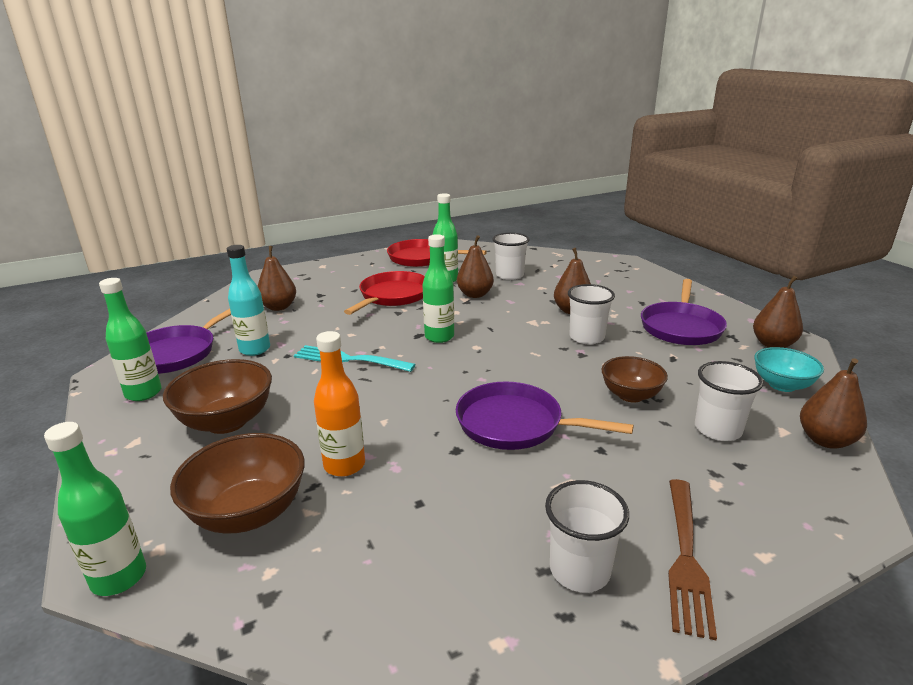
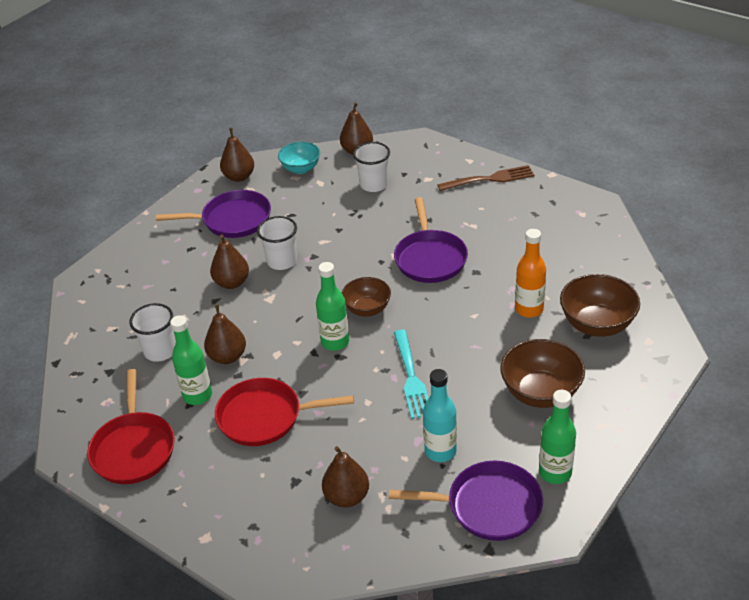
camera: 115 degrees left, 15 degrees up
(119, 577) = (673, 341): green bottle -> none
(579, 570) = (525, 204): white cup -> none
(630, 395) = (358, 222): brown bowl -> brown bowl (367, 309)

